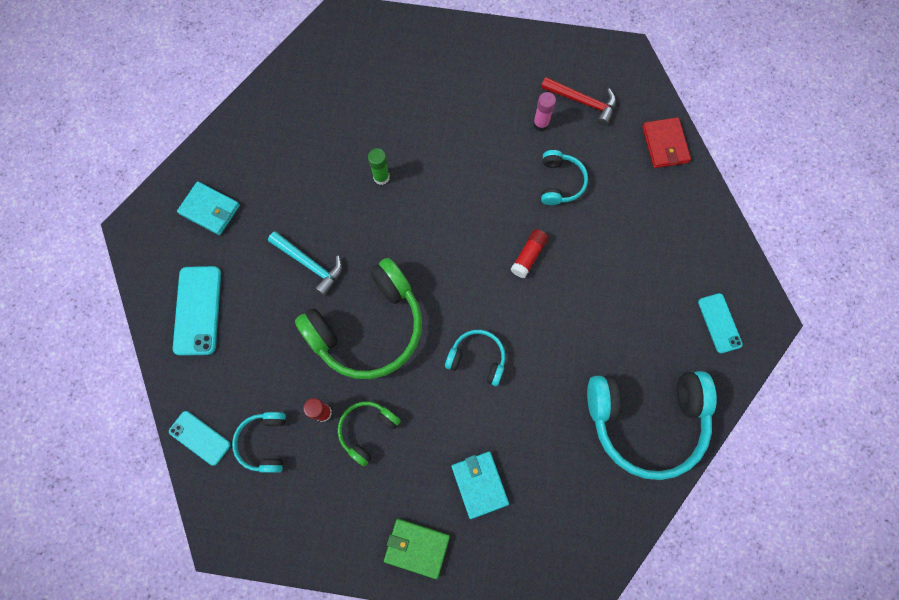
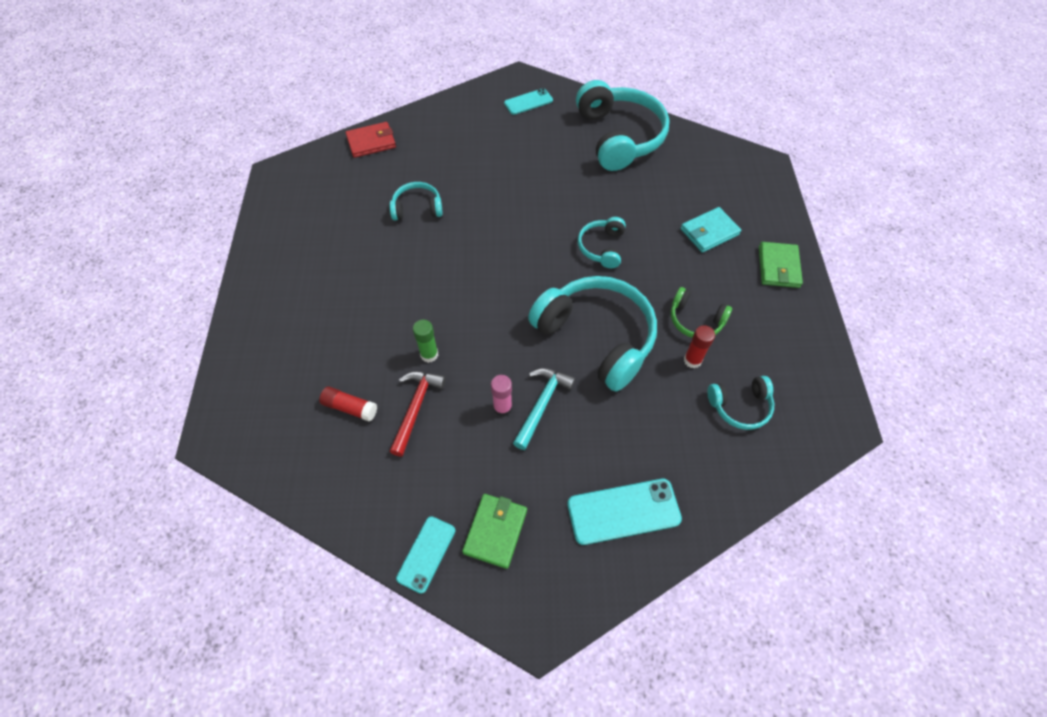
camera: 100 degrees left, 15 degrees down
(200, 438) = (759, 471): turquoise phone -> turquoise phone (426, 554)
(210, 209) = (495, 531): turquoise wallet -> green wallet
(368, 327) = (597, 337): green headphones -> turquoise headphones
(528, 256) = (495, 223): red glue stick -> red glue stick (350, 407)
(541, 124) = (355, 229): pink glue stick -> pink glue stick (502, 408)
(582, 102) = (329, 200): red hammer -> red hammer (416, 408)

